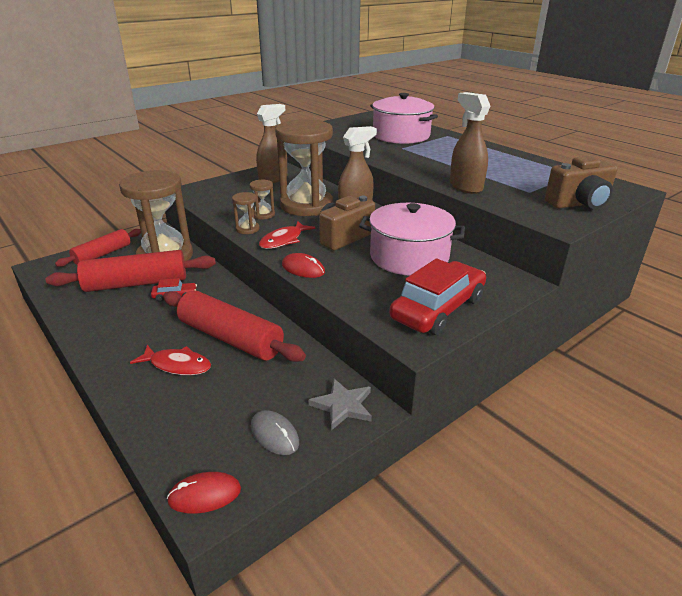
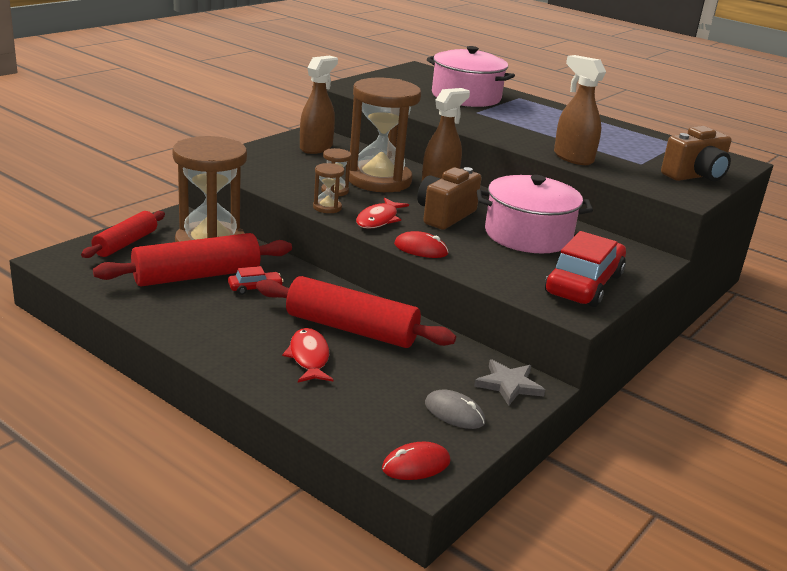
camera: 15 degrees left, 5 degrees down
(177, 365) = (309, 357): red fish -> red fish turned 105 degrees counterclockwise

